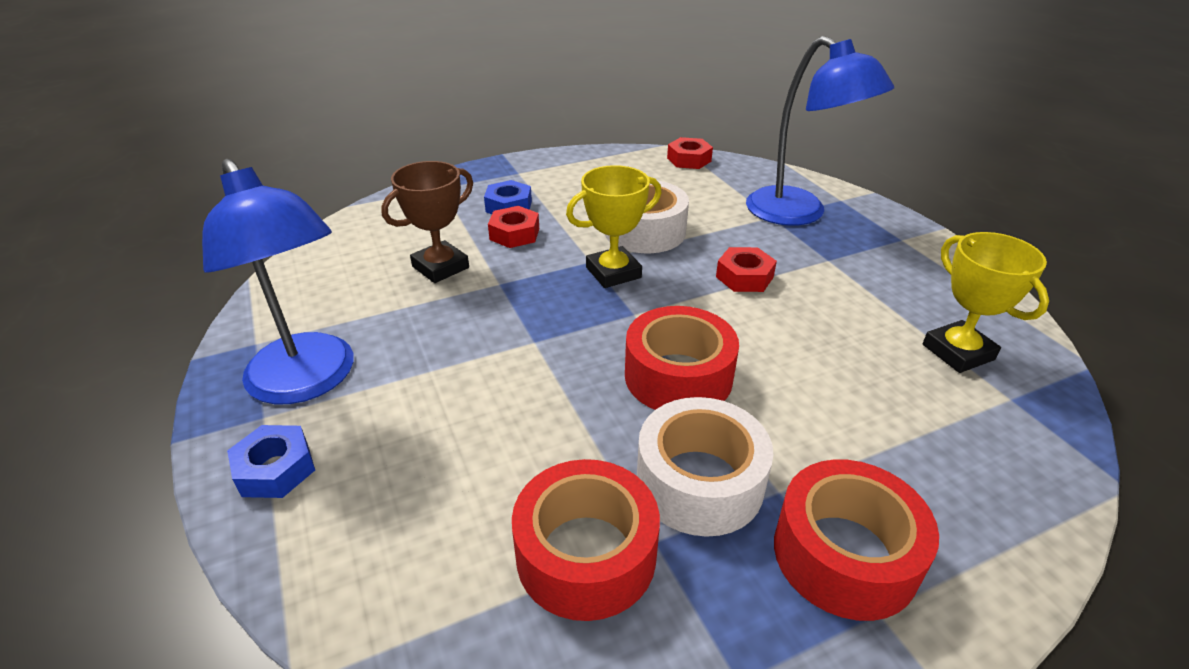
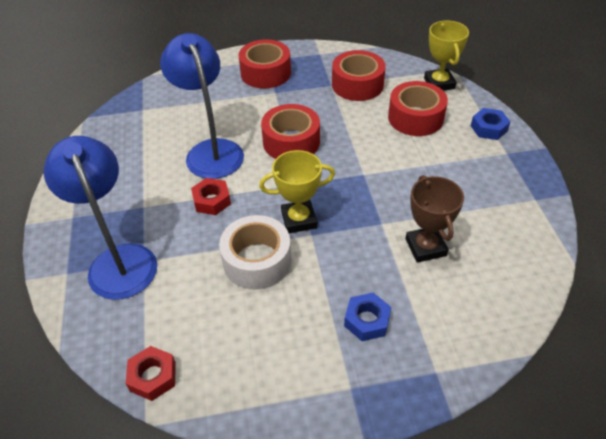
camera: 165 degrees left, 10 degrees up
(308, 382) = (491, 168): blue lamp -> blue lamp (211, 151)
(436, 471) = (415, 118): none -> red tape
(440, 267) = (425, 247): brown trophy -> brown trophy turned 75 degrees counterclockwise
(514, 234) = (365, 277): red nut -> none
(699, 482) = (305, 99): white tape -> none
(958, 352) = (138, 133): yellow trophy -> yellow trophy (439, 83)

